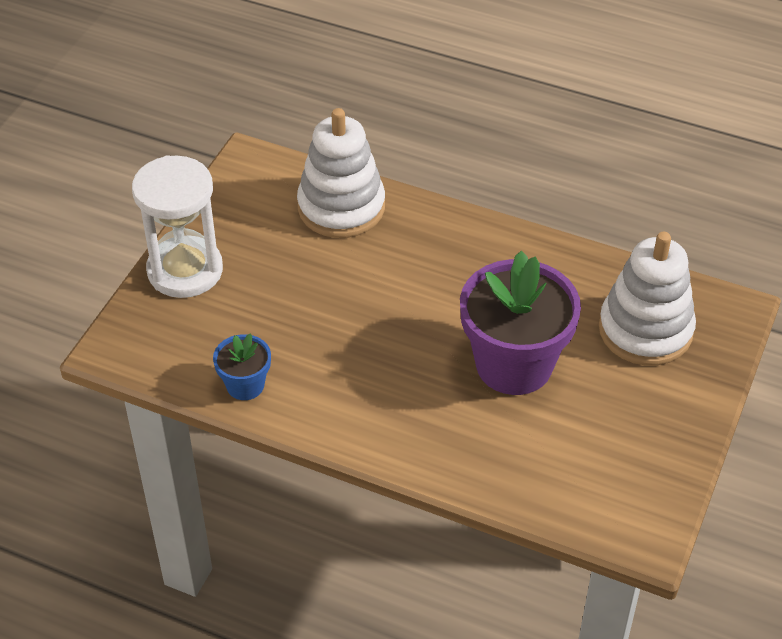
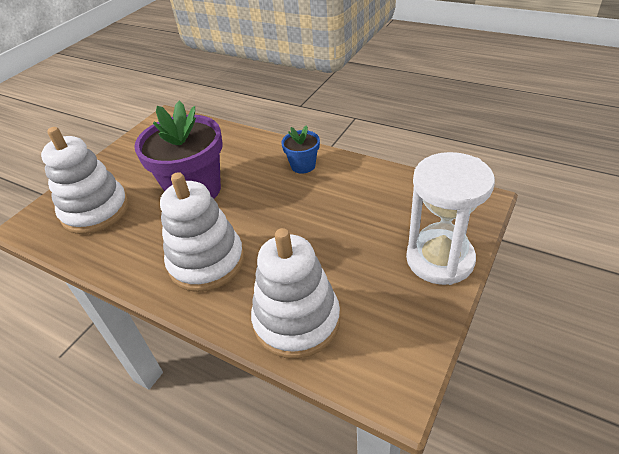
camera: 170 degrees left, 5 degrees down
(245, 385) = (377, 178): blue flower pot -> blue flower pot (303, 165)
(456, 263) = (207, 262): none -> white stacking toy

